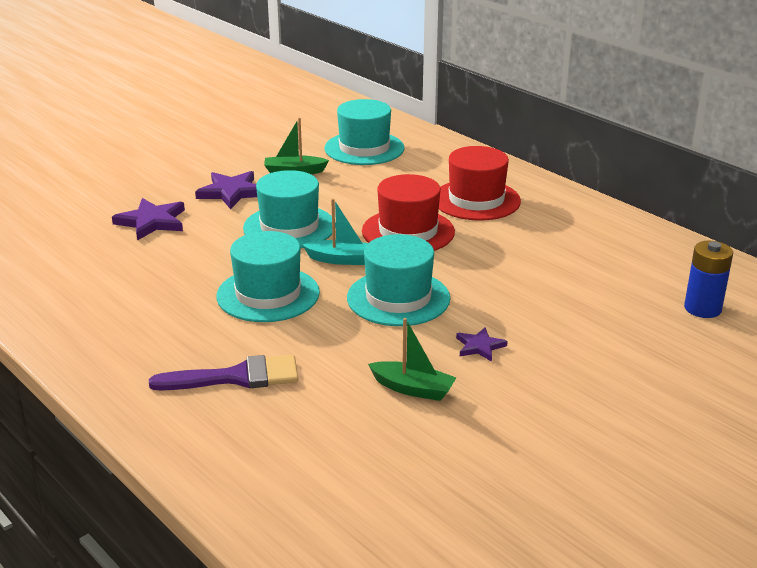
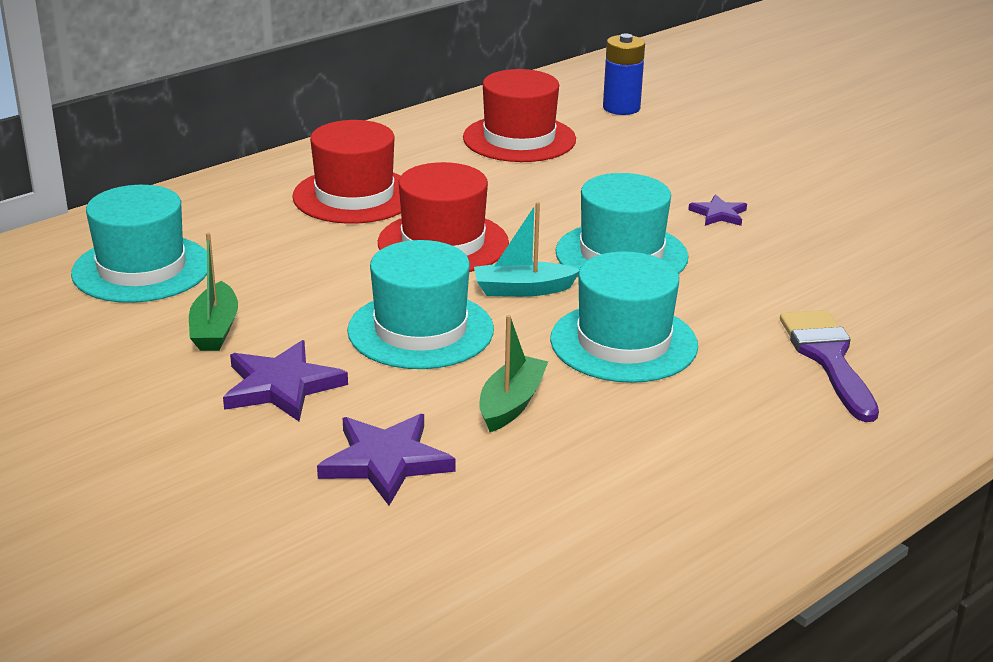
camera: 90 degrees left, 0 degrees up
(342, 259) = (523, 289): turquoise boat -> turquoise boat turned 105 degrees counterclockwise
(412, 389) = (812, 252): green boat -> green boat (511, 404)
(604, 259) = (519, 139): none -> red hat

